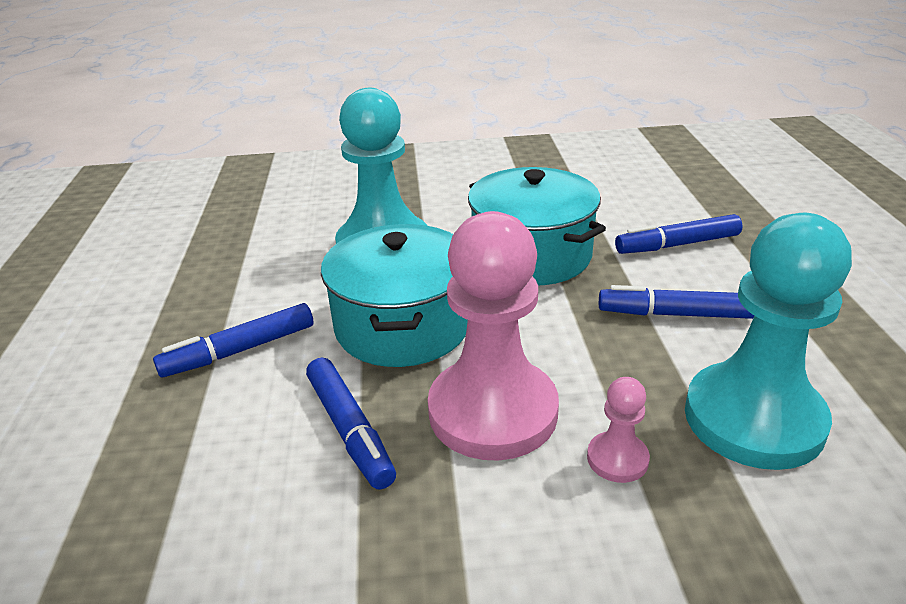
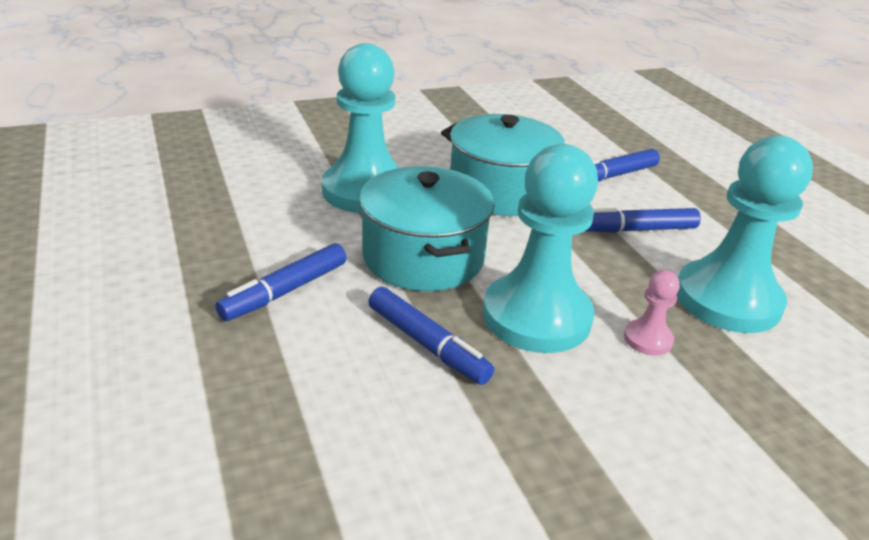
camera: 20 degrees left, 0 degrees up
(493, 411) = (536, 316): pink pawn -> turquoise pawn

